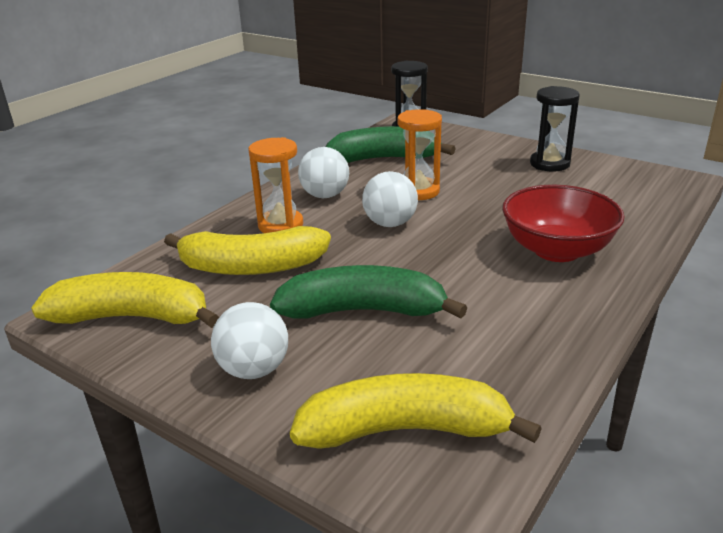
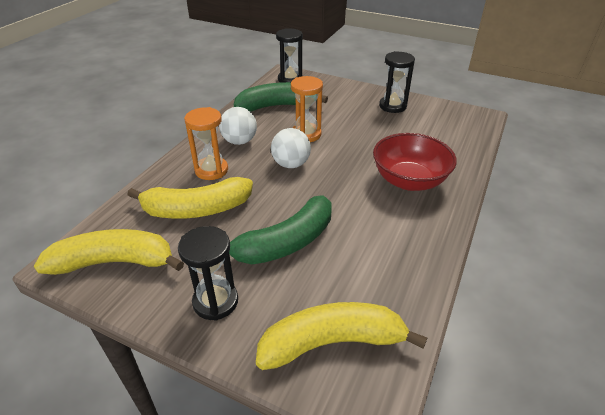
camera: 10 degrees left, 10 degrees up
(254, 370) = (215, 301): white ball -> black hourglass
(363, 311) = (285, 242): green banana -> green banana turned 150 degrees clockwise

